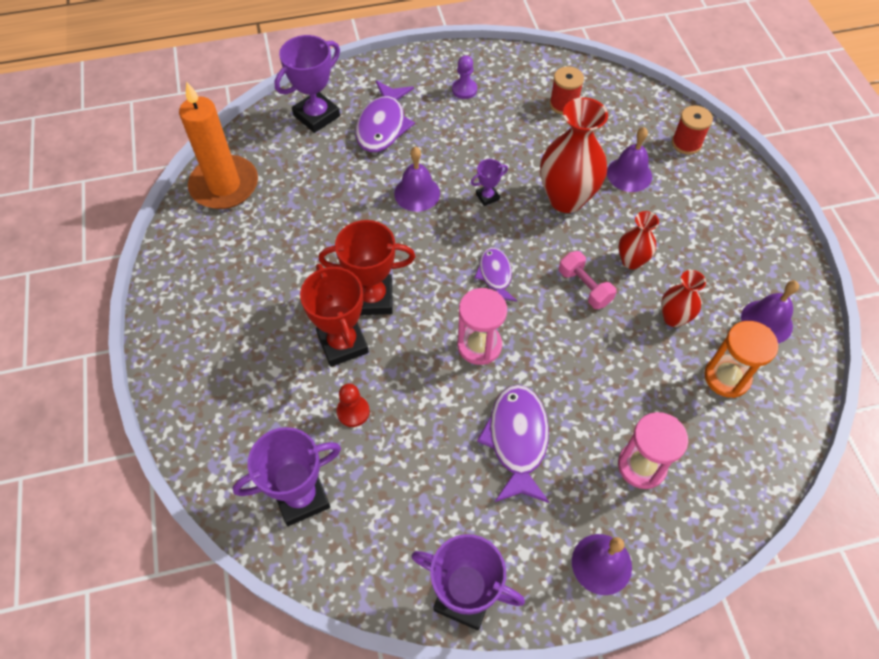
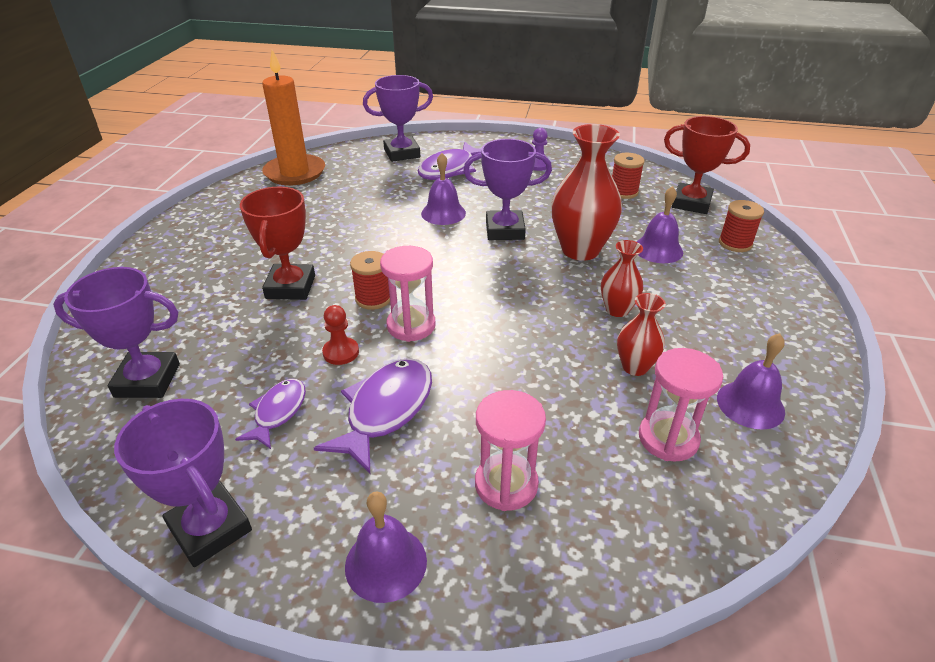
camera: 25 degrees right, 20 degrees down
(353, 412) = (253, 335): red pawn -> red pawn (341, 352)
(372, 298) = (344, 266): red trophy -> red trophy (691, 203)
(427, 328) = (373, 298): none -> red spool
(487, 197) = (505, 230): purple trophy -> purple trophy, size x2.03
(495, 275) = (468, 282): purple fish -> purple fish (278, 412)
(584, 287) = (551, 315): pink dumbbell -> none
(727, 377) = (668, 438): orange hourglass -> pink hourglass

